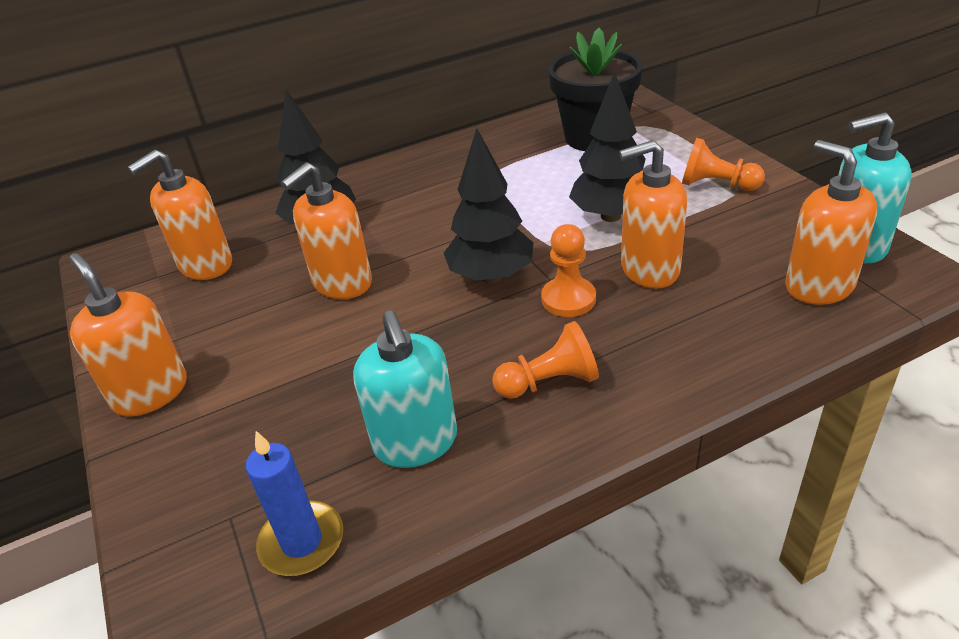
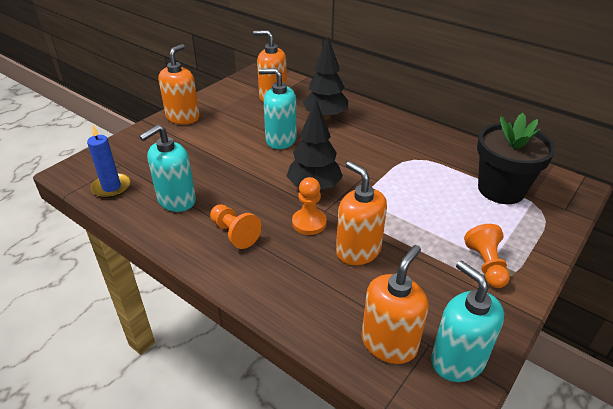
camera: 60 degrees right, 0 degrees up
(342, 283) = (280, 140): orange soap dispenser -> turquoise soap dispenser
(610, 216) = (406, 220): black tree -> none

